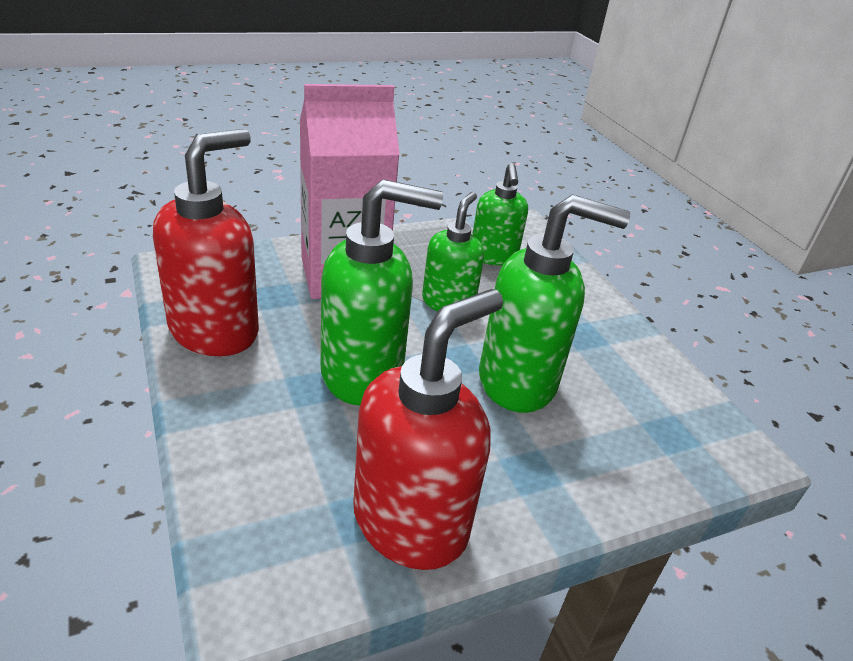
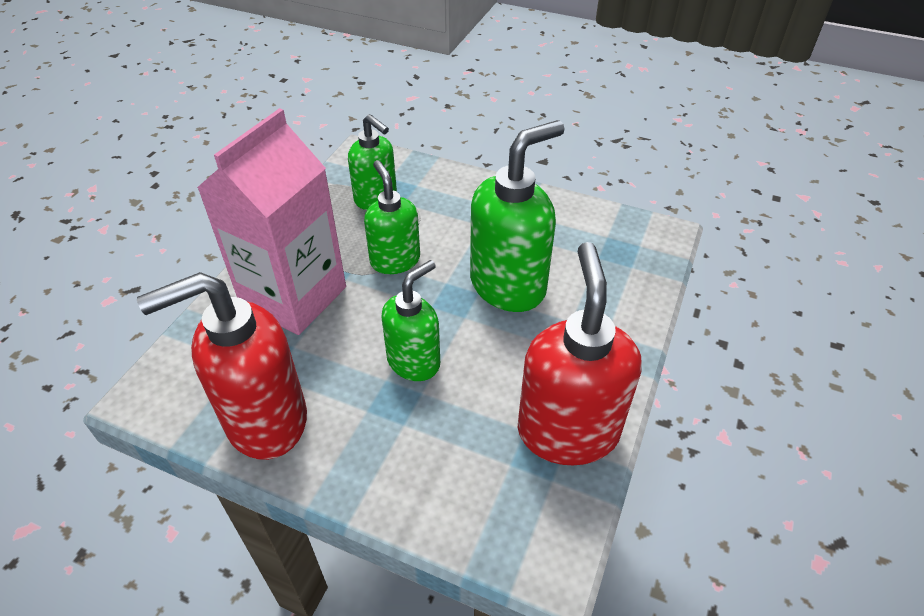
camera: 40 degrees left, 10 degrees up
(215, 330) = (265, 421): red soap dispenser -> red soap dispenser turned 105 degrees counterclockwise
(363, 374) = (414, 361): green soap dispenser -> green soap dispenser, size x0.62

